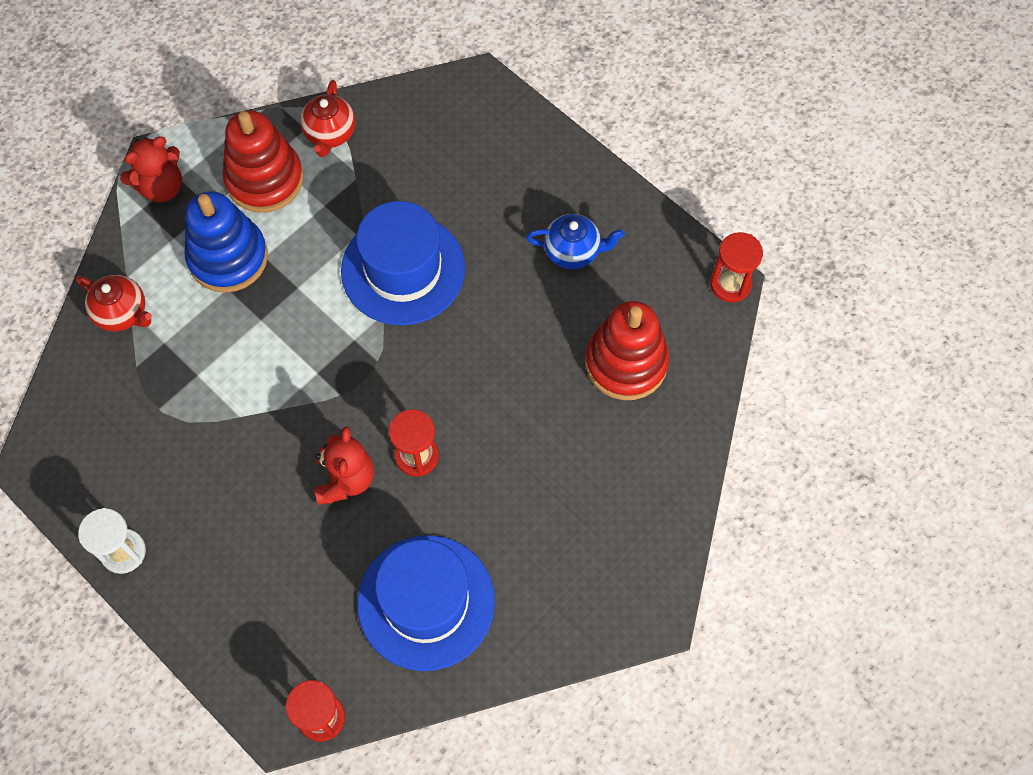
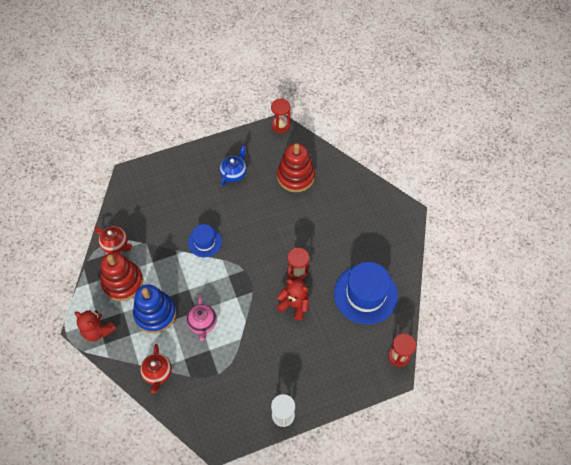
camera: 65 degrees left, 5 degrees down
(122, 313) = (157, 373): red teapot -> red teapot turned 120 degrees clockwise
(161, 187) = (98, 330): red teddy bear -> red teddy bear turned 135 degrees clockwise
(242, 341) = (202, 323): none -> pink teapot
(403, 269) = (204, 242): blue hat -> blue hat, size x0.55

